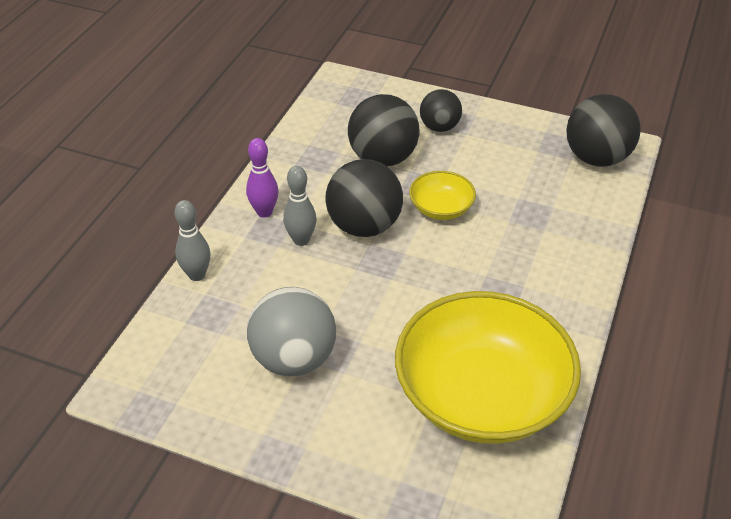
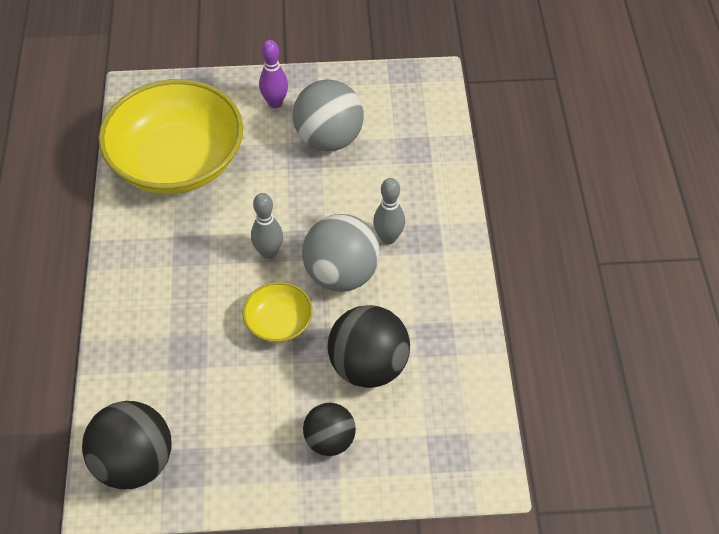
camera: 155 degrees right, 10 degrees up
(197, 275) = (451, 174): grey bowling pin -> grey bowling pin (268, 252)
(264, 212) = (441, 254): purple bowling pin -> purple bowling pin (275, 103)
(364, 226) = (341, 274): black ball -> grey ball

